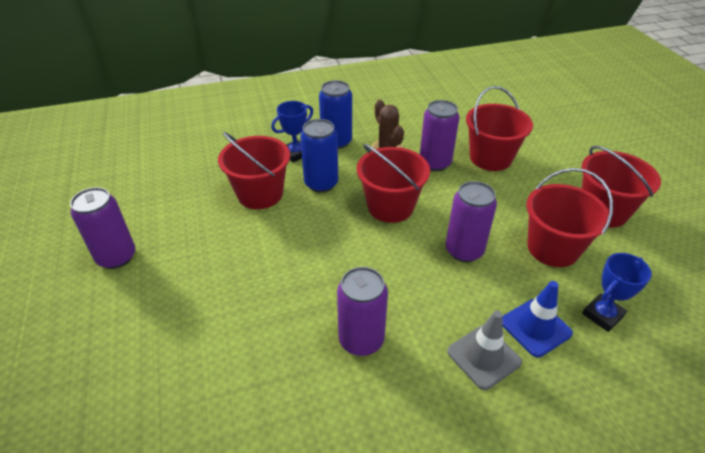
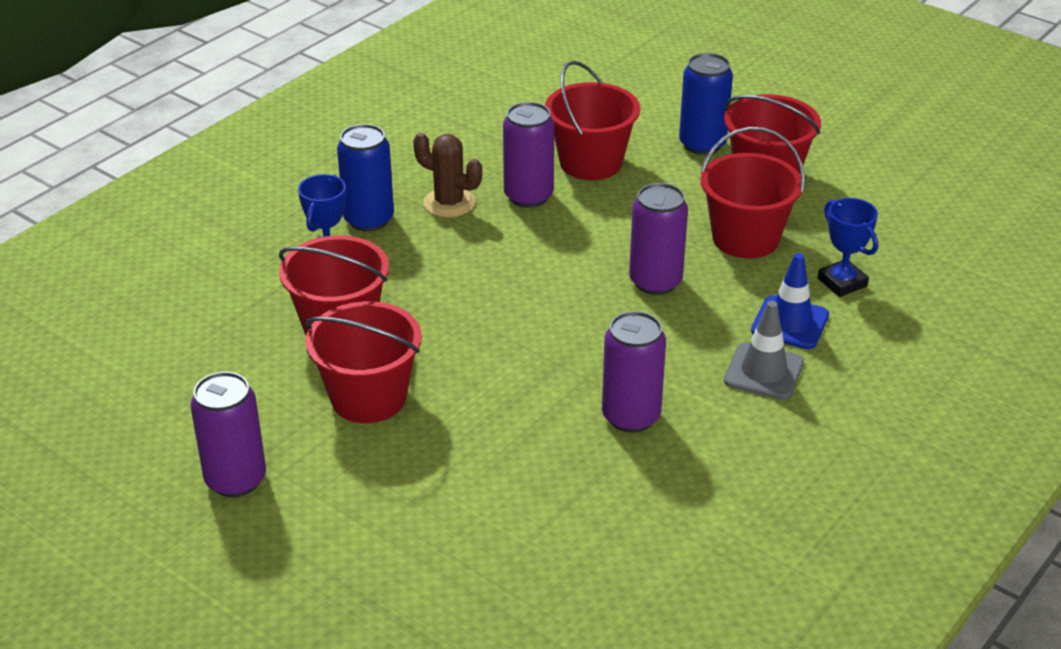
camera: 35 degrees left, 5 degrees down
(321, 183) = (408, 280): blue can -> blue can (702, 144)
(390, 206) = (525, 270): red bucket -> red bucket (368, 397)
(602, 315) = (842, 282): blue trophy -> blue trophy turned 45 degrees counterclockwise

